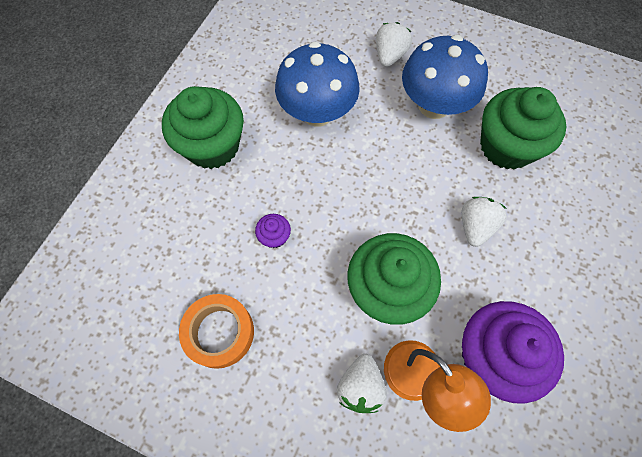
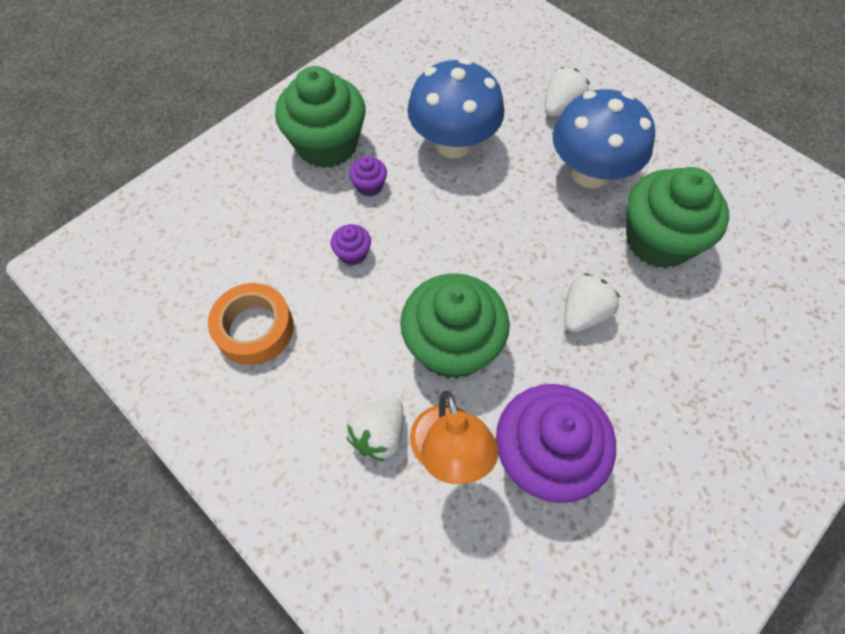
camera: 20 degrees right, 5 degrees down
(263, 172) = (369, 186): none -> purple cupcake

